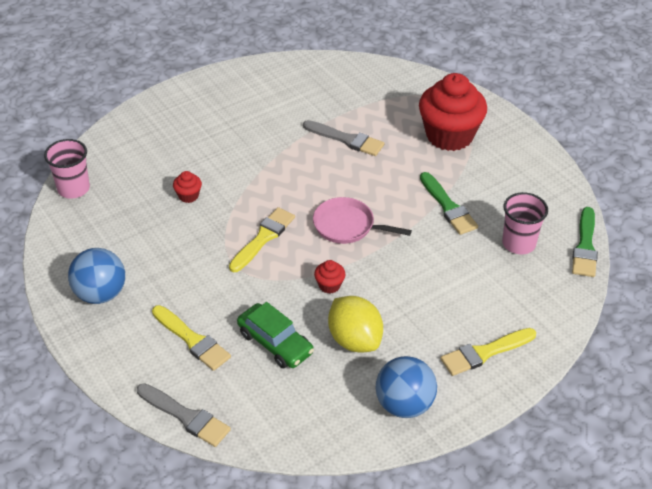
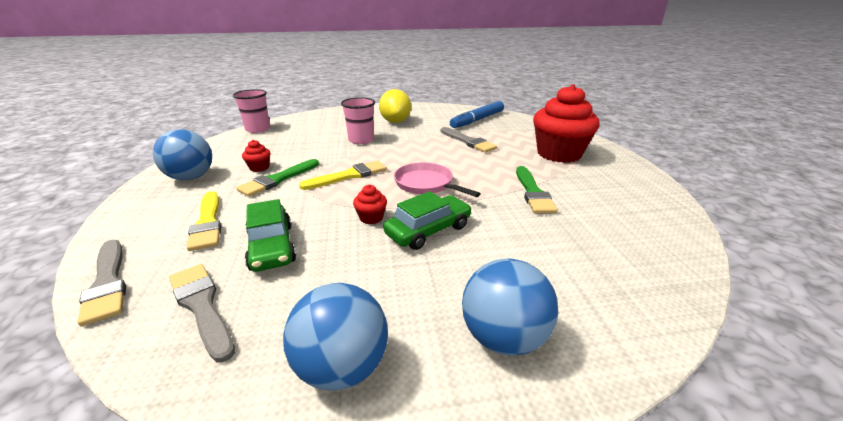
camera: 25 degrees right, 15 degrees down
(188, 196) = (323, 145): red cupcake -> red cupcake (259, 168)
(278, 405) = (202, 306): none -> grey brush
(331, 88) = (477, 120): none -> blue marker
(354, 340) = (351, 269): yellow lemon -> yellow lemon (395, 121)
(386, 283) = (428, 230): none -> green car
(484, 353) = (503, 337): yellow brush -> blue ball
(518, 243) = (601, 236): pink cup -> pink cup (361, 140)
(585, 246) = (693, 259): green brush -> green brush (278, 179)

